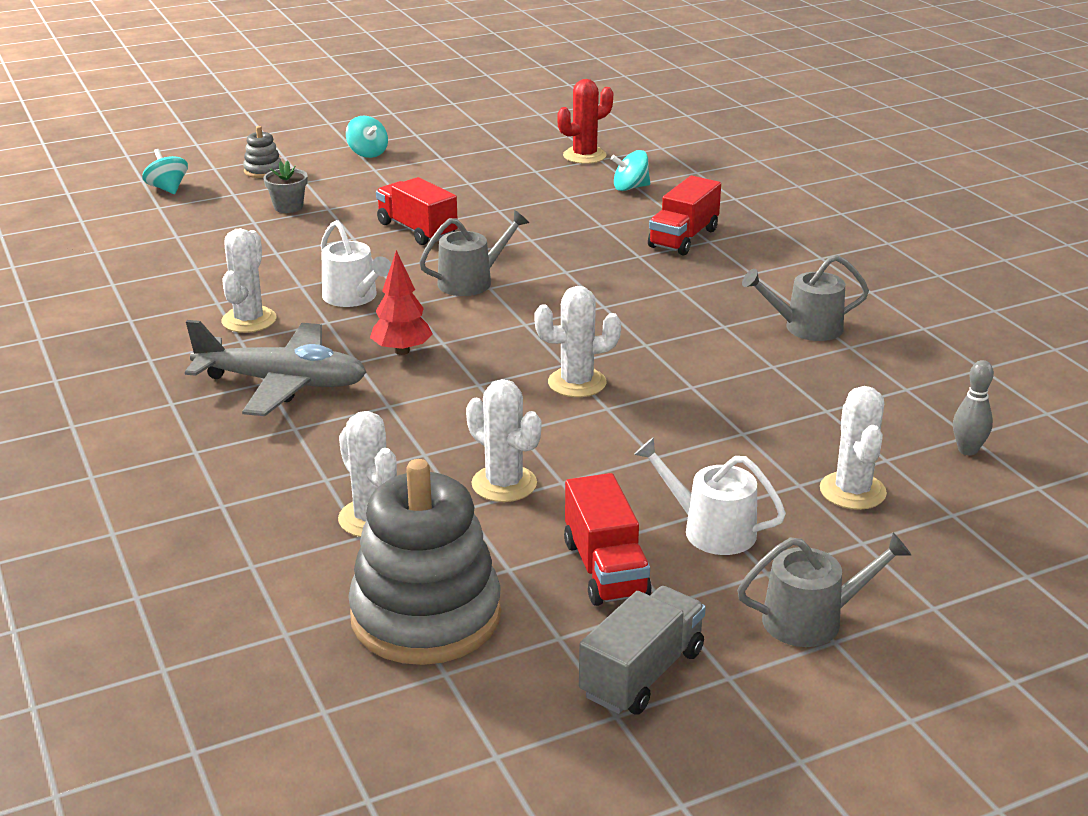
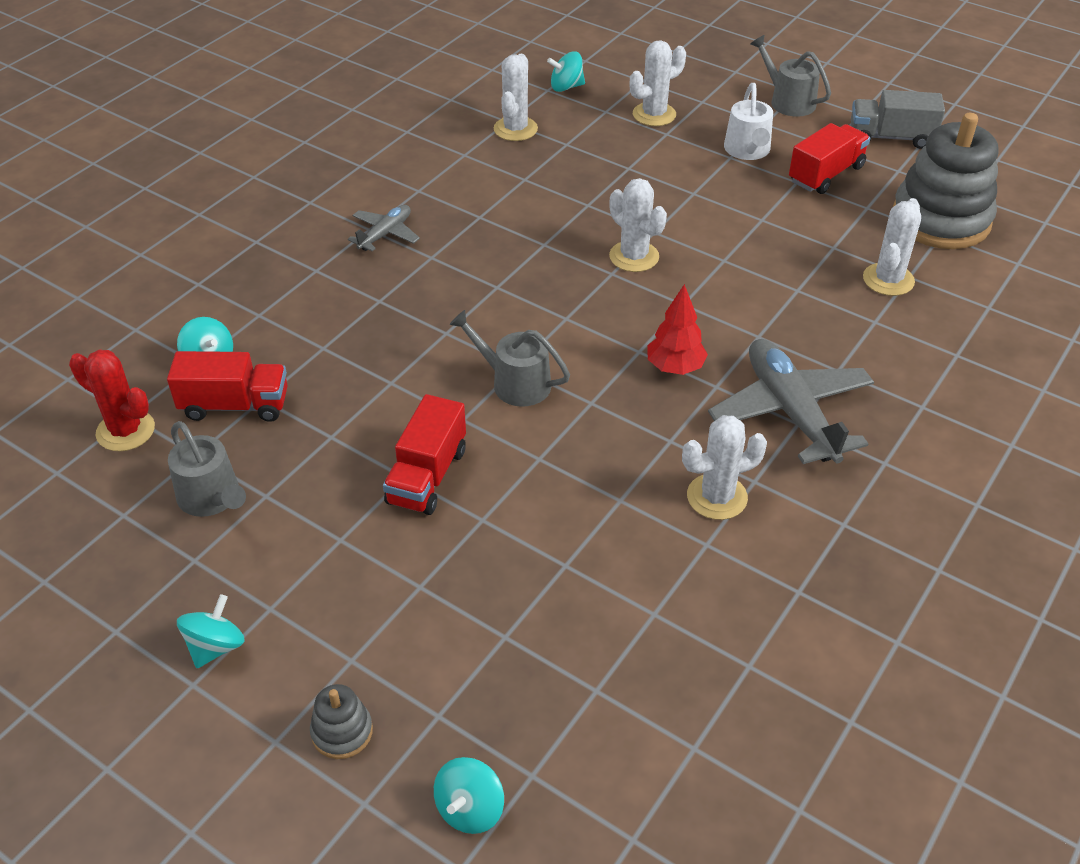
camera: 120 degrees left, 15 degrees up
(288, 207) = (441, 628): grey flower pot -> none
(353, 297) = (611, 447): white watering can -> none
(504, 484) = (791, 241): white cactus -> white cactus (515, 129)
(683, 238) = (320, 286): red truck -> red truck (235, 405)
(736, 278) = (385, 234): none -> grey plane
(806, 327) = (450, 179): grey watering can -> grey watering can (212, 498)
(967, 450) = (566, 87): grey bowling pin -> turquoise spinning top

